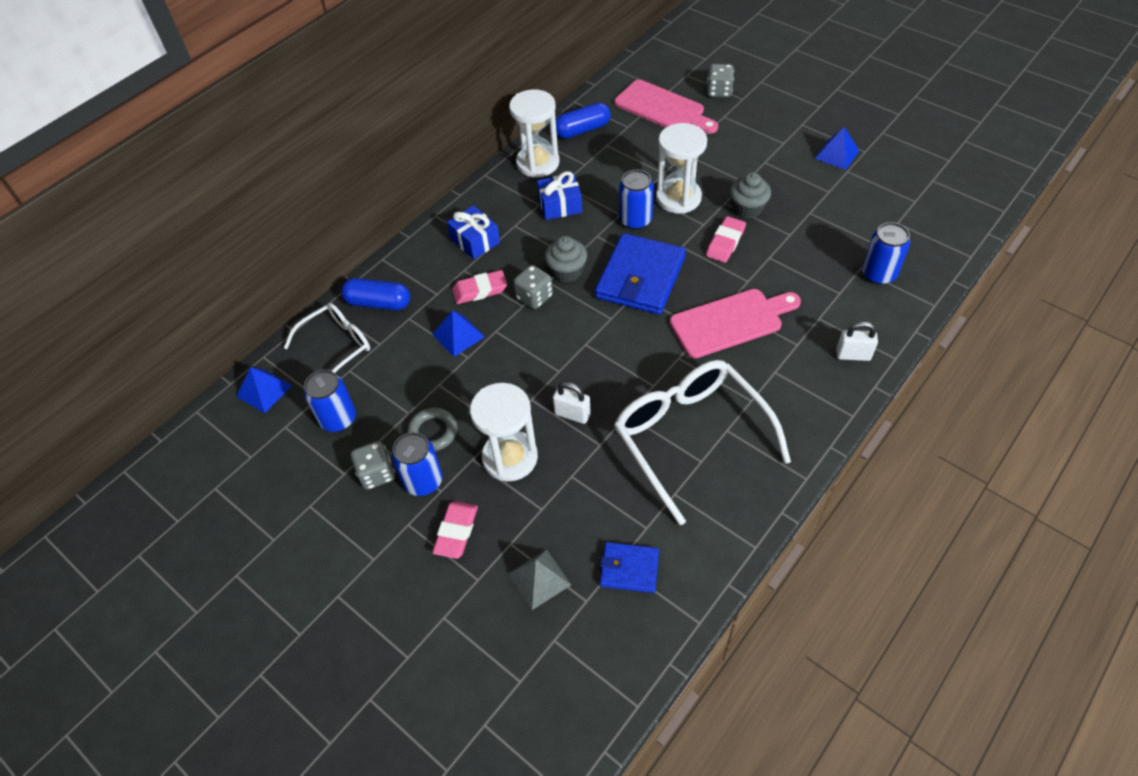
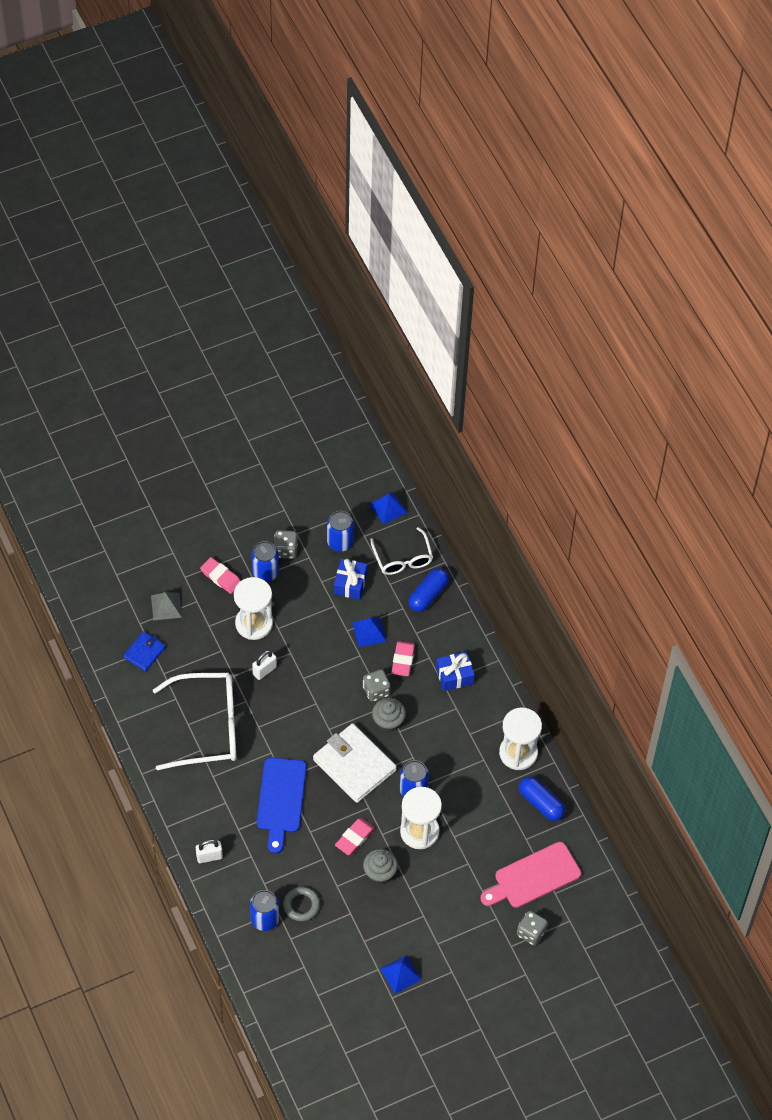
camera: 110 degrees right, 5 degrees up
(433, 432) = (298, 590): grey ring -> grey ring (301, 905)
(560, 205) = (459, 747): blue gift -> blue gift (350, 584)
(582, 130) = (541, 803): blue capsule -> blue capsule turned 45 degrees counterclockwise
(640, 277) = (354, 765): blue wallet -> white wallet
(725, 242) = (354, 838): pink eraser -> pink eraser turned 75 degrees clockwise
(730, 322) = (281, 799): pink cutting board -> blue cutting board
(853, 355) = (209, 857): white padlock -> white padlock turned 45 degrees clockwise

